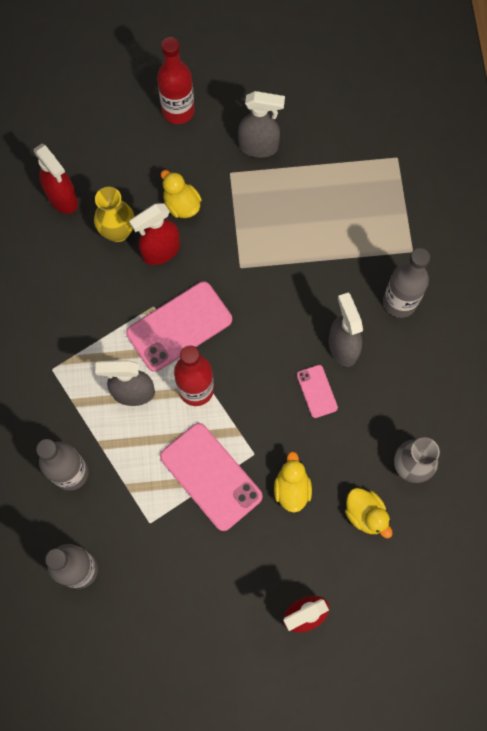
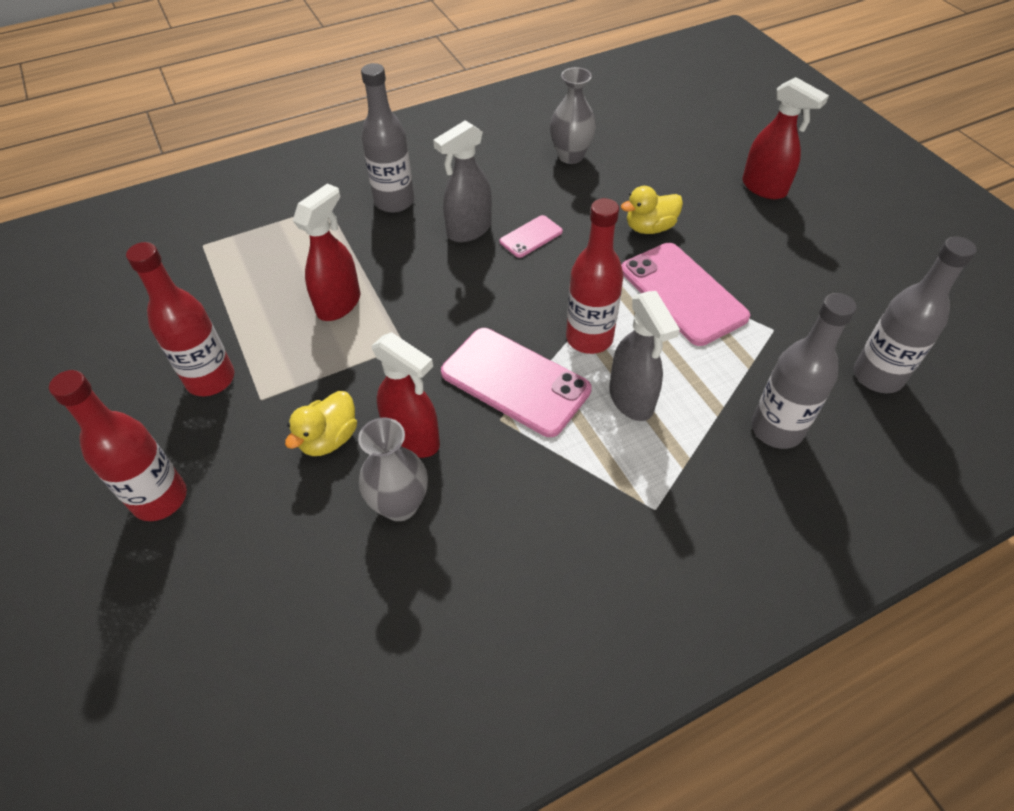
camera: 110 degrees left, 20 degrees down
(63, 198) = (365, 612): red spray bottle -> red spray bottle (339, 304)
(118, 232) = (400, 505): yellow vase -> grey vase
(211, 476) = (682, 293): pink phone -> pink phone turned 60 degrees counterclockwise
(259, 147) = (210, 379): grey spray bottle -> red bottle
(365, 514) = (638, 173): yellow duck -> none

